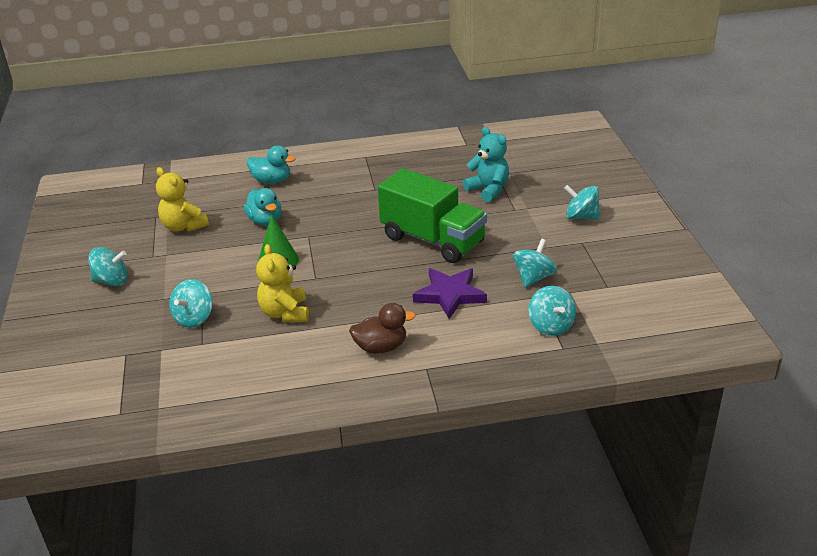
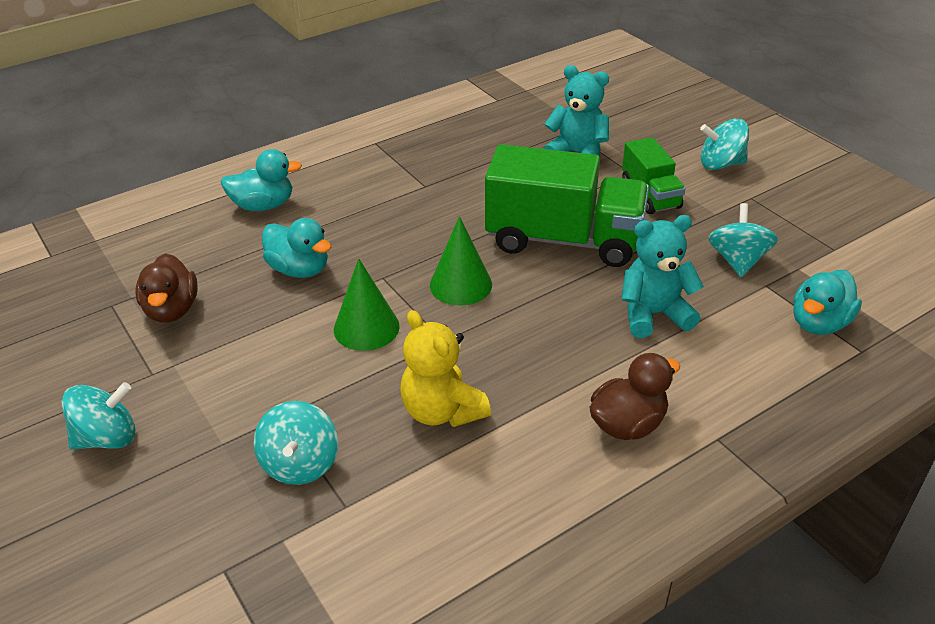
camera: 25 degrees left, 5 degrees up
(183, 226) = (172, 310): yellow teddy bear -> brown duck
(349, 251) = (460, 284): none -> green cone
(450, 295) = (654, 314): purple star -> turquoise teddy bear
(513, 226) = (650, 195): none -> green truck
(551, 326) = (819, 323): turquoise spinning top -> turquoise duck

